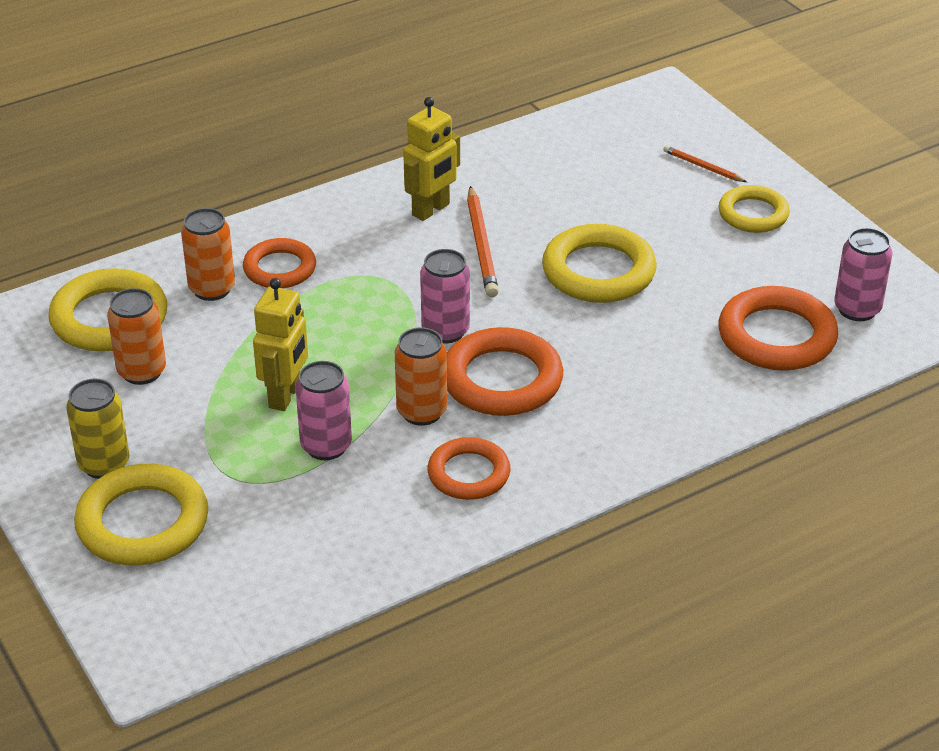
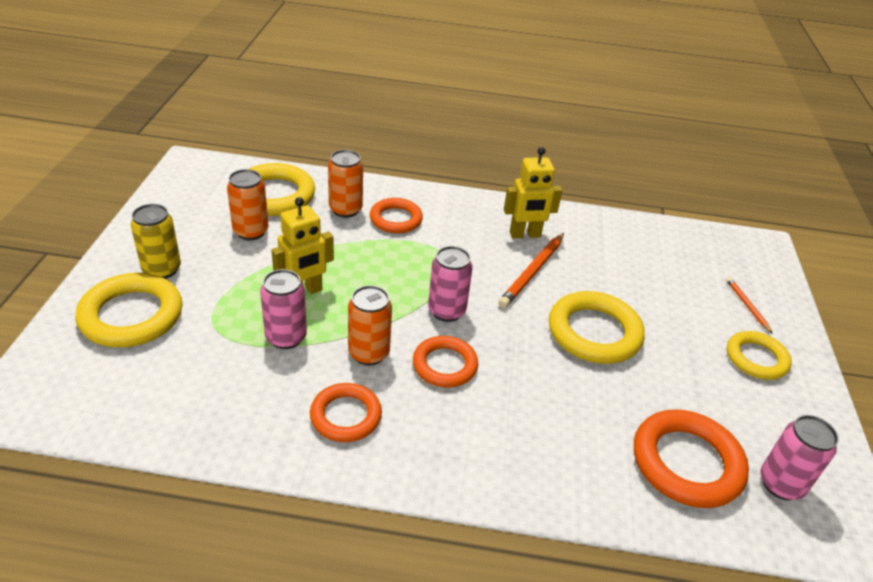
camera: 35 degrees right, 0 degrees up
(502, 380) = (444, 365): orange ring -> orange ring, size x0.64

